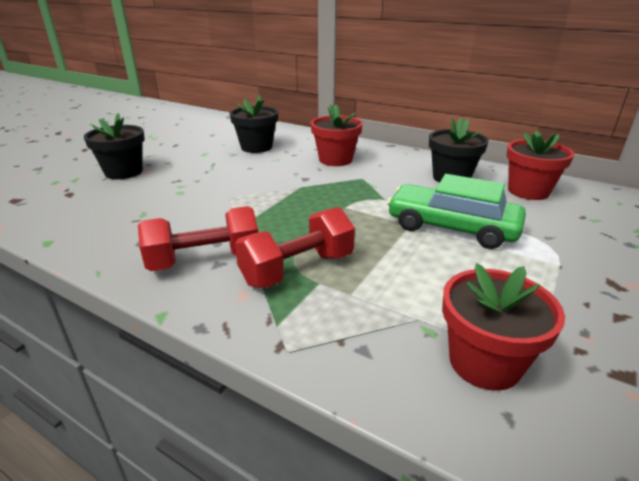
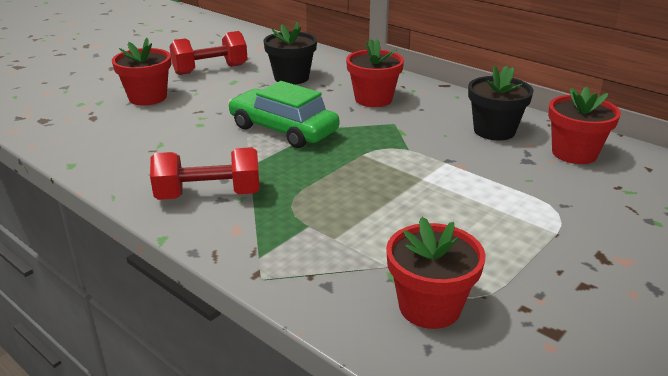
camera: 10 degrees right, 0 degrees up
(124, 172) = (147, 97): black flower pot -> red flower pot
(297, 269) = (293, 212): red dumbbell -> red dumbbell (210, 70)
(452, 227) = (465, 185): green car -> green car (283, 129)

